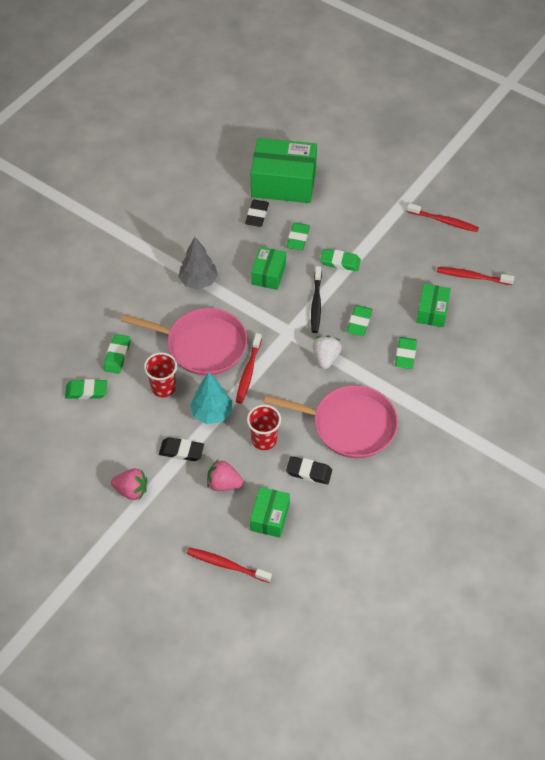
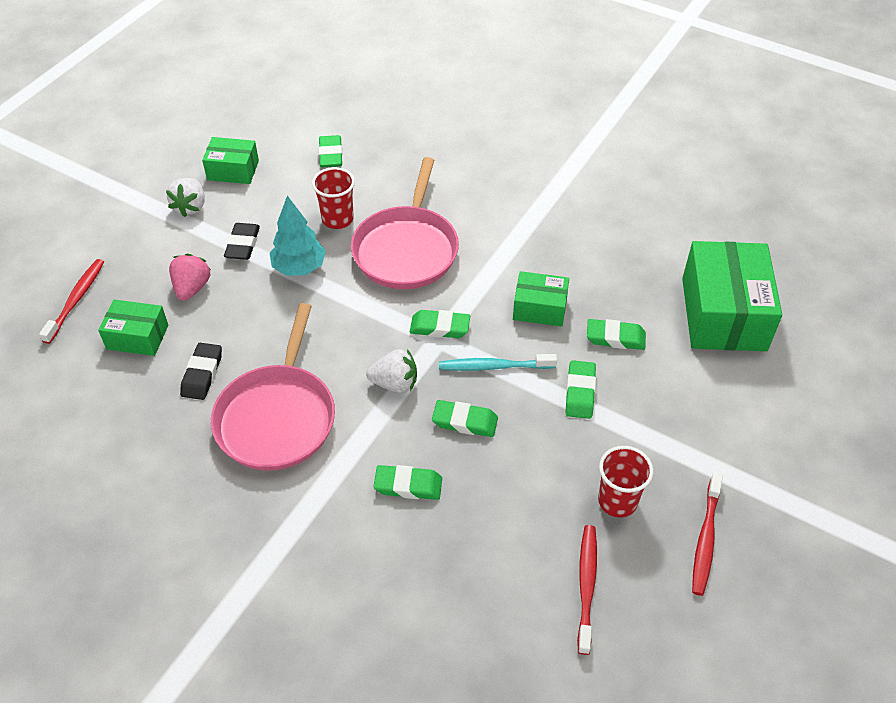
camera: 85 degrees right, 5 degrees down
(117, 355) = (384, 174): green eraser -> green eraser (440, 327)
(131, 490) = (190, 207): pink strawberry -> white strawberry
(198, 281) = (514, 236): grey tree -> none
(248, 372) = (365, 299): red toothbrush -> none
(257, 215) = (648, 287): black eraser -> none
(264, 440) = (256, 323): red cup -> red cup (617, 501)
(316, 303) = (494, 366): black toothbrush -> turquoise toothbrush
(432, 311) = (500, 522): green box -> green box (233, 170)

